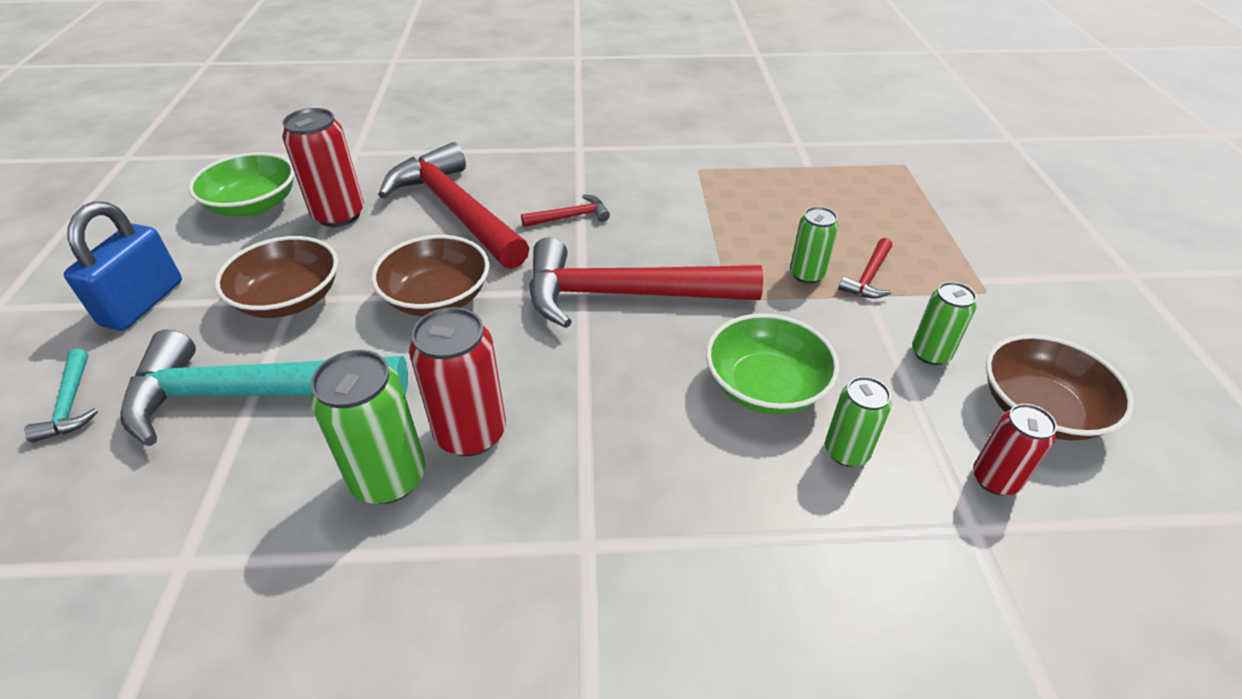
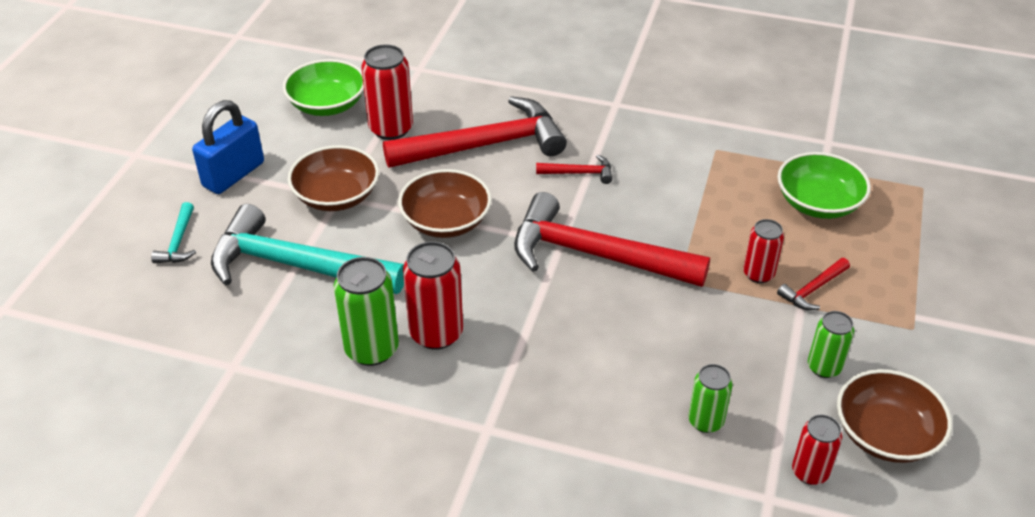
camera: 20 degrees right, 0 degrees up
(455, 210) = (485, 145): red hammer -> red hammer turned 90 degrees clockwise
(765, 386) = (670, 357): green bowl -> green bowl (818, 203)
(806, 274) = (758, 274): green can -> red can

